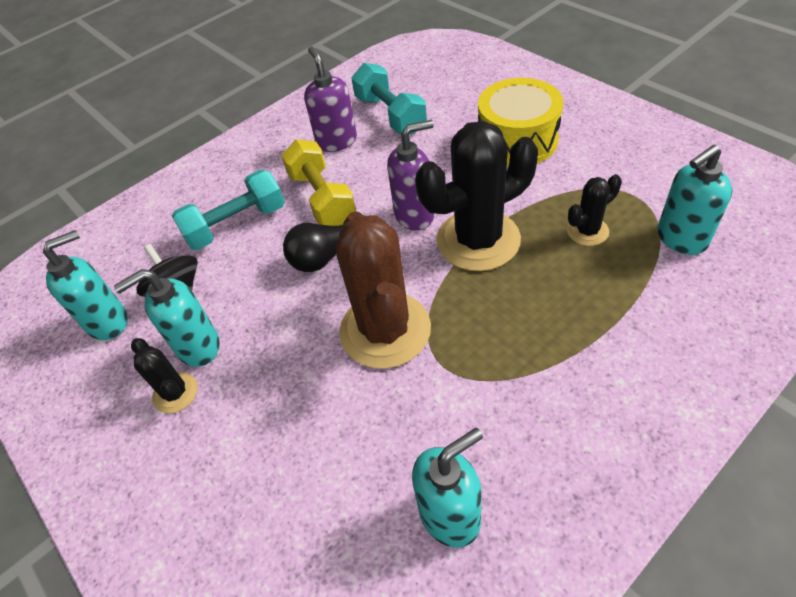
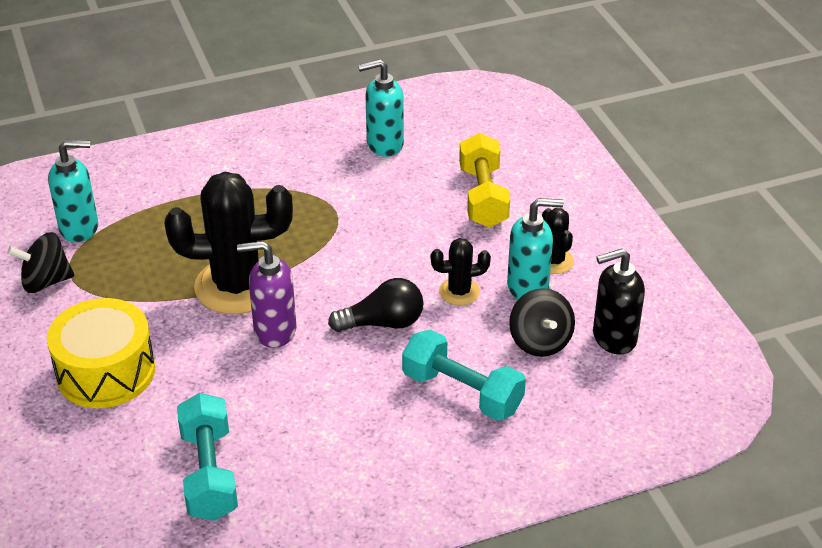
camera: 165 degrees left, 10 degrees down
(108, 322) = (613, 338): turquoise soap dispenser -> black soap dispenser
(236, 224) = (462, 392): turquoise dumbbell -> turquoise dumbbell turned 45 degrees clockwise
(322, 198) = (356, 387): yellow dumbbell -> yellow dumbbell (483, 197)
(336, 141) = (299, 459): purple soap dispenser -> none
(385, 330) = (364, 247): brown cactus -> none
(587, 231) = (141, 260): black cactus -> black cactus (459, 292)
(644, 181) = (46, 281): none -> black spinning top

